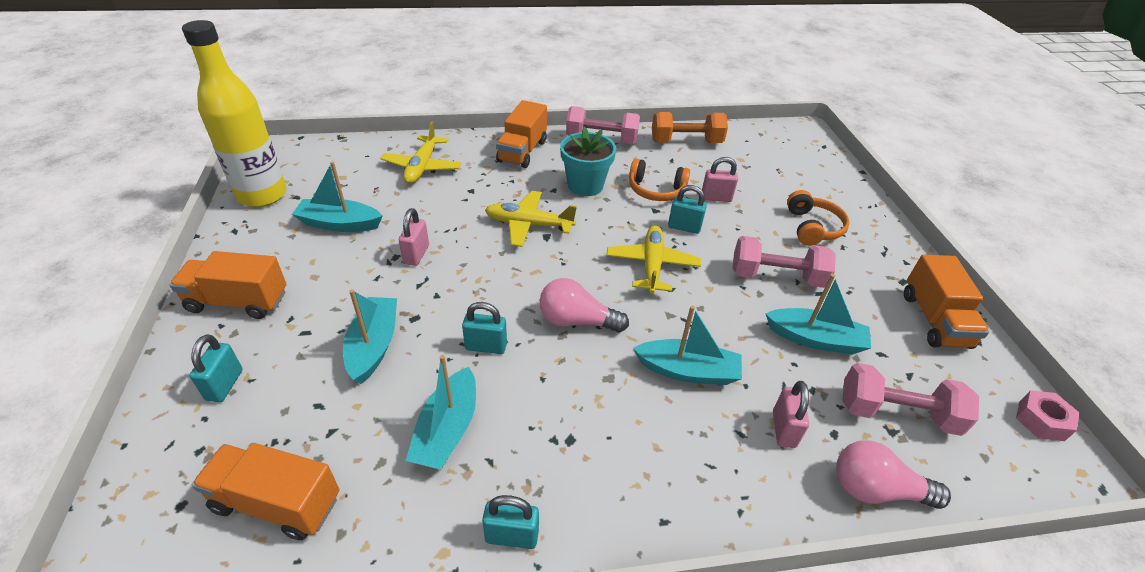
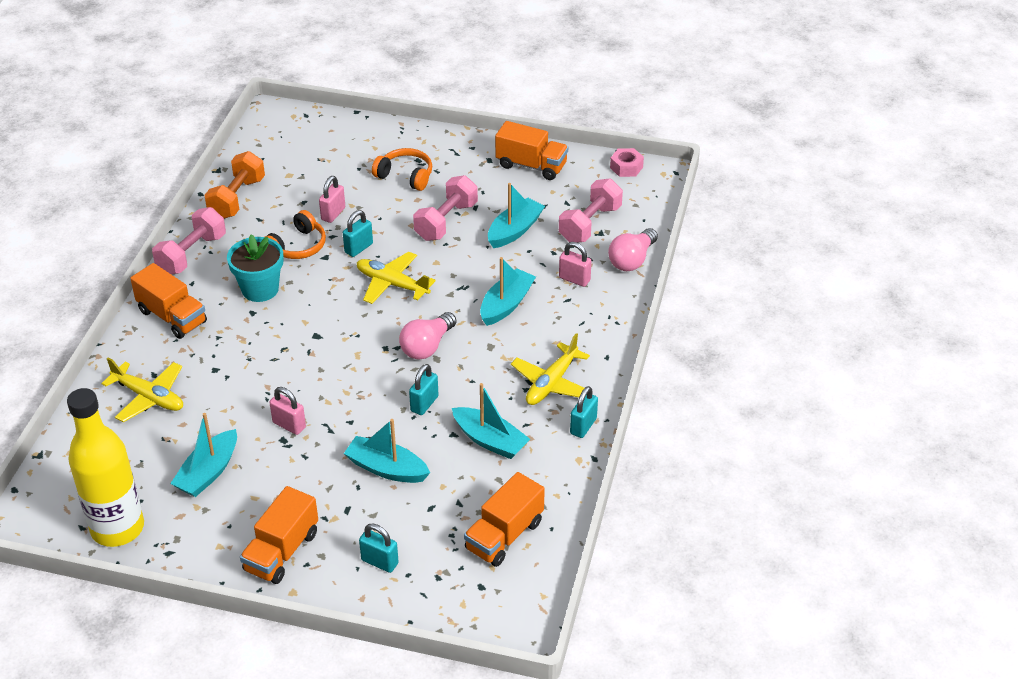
camera: 65 degrees left, 0 degrees up
(528, 225) = (293, 343): yellow plane -> yellow plane (551, 383)

